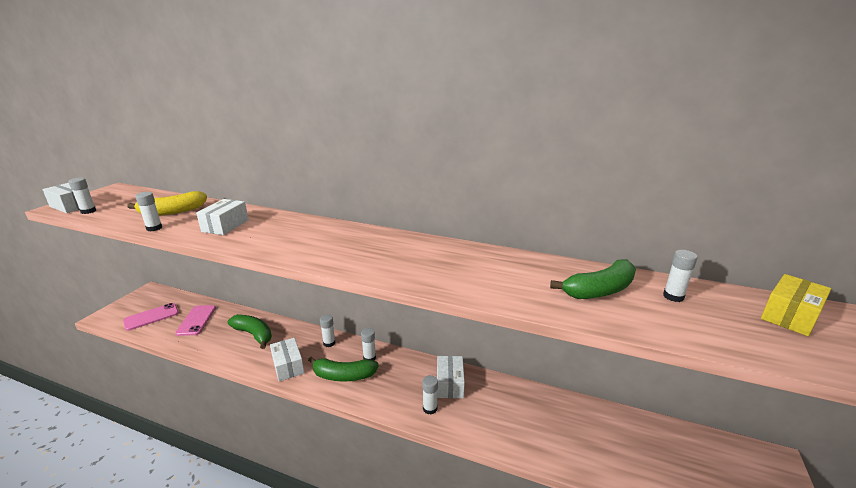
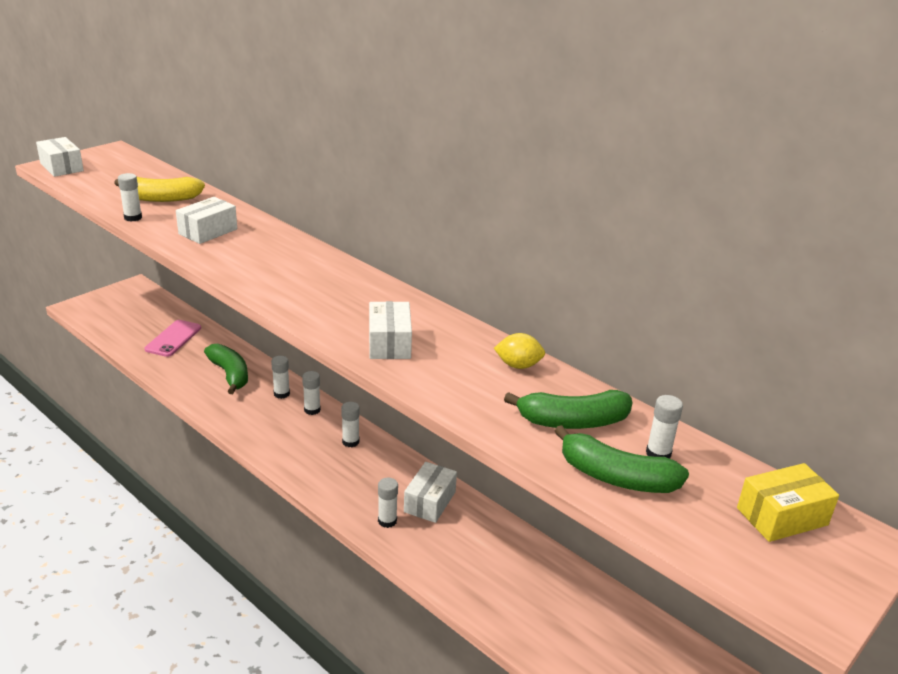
camera: 20 degrees right, 5 degrees up
(88, 211) = (76, 178): white glue stick -> white glue stick (281, 394)
(151, 317) = (126, 321): pink phone -> none
(288, 366) = (251, 423): white box -> white box (389, 343)
(343, 376) = (308, 453): green banana -> green banana (615, 477)
(525, 263) = (518, 365): none -> yellow lemon

